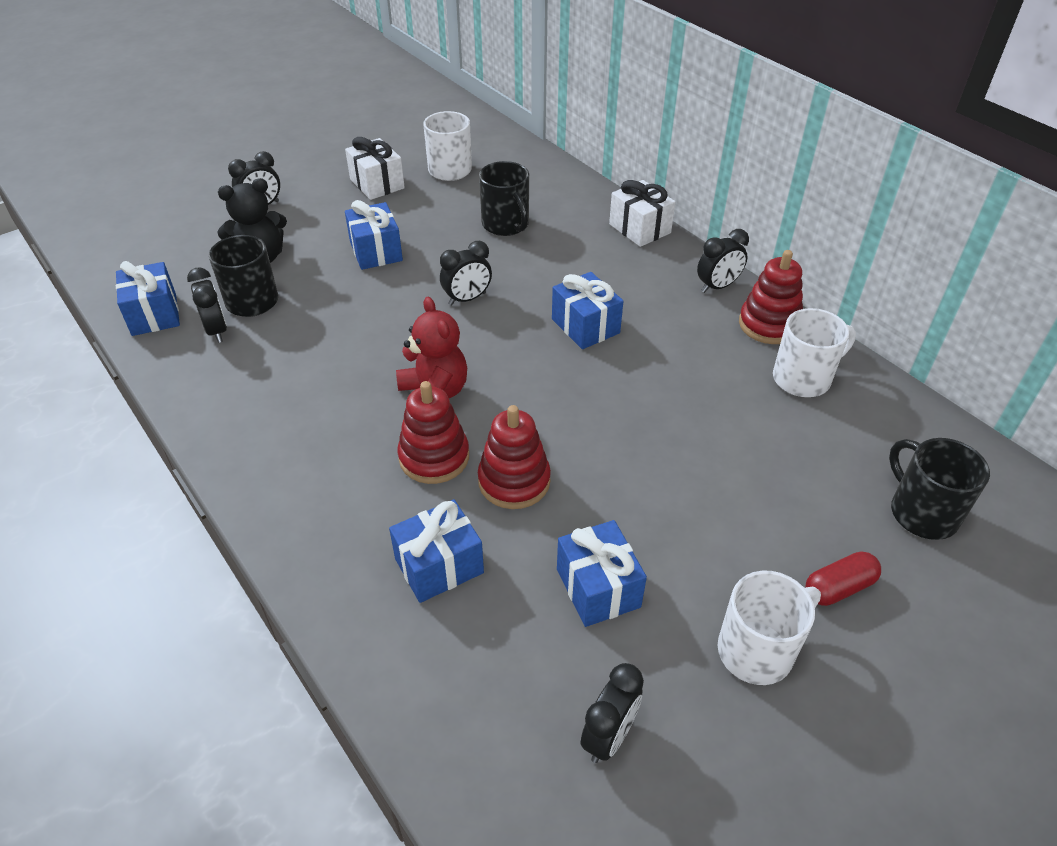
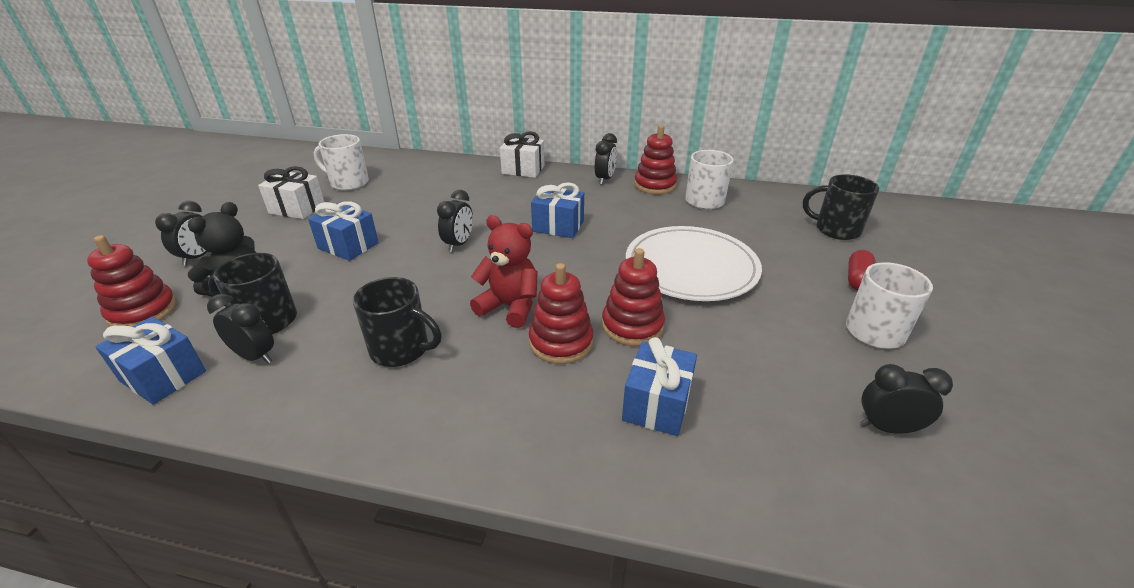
camera: 40 degrees left, 10 degrees down
(187, 246) = (143, 311): none -> red stacking toy
(506, 225) = (432, 197): black mug -> black mug (401, 349)
(598, 588) = (762, 352): blue gift -> none
(608, 736) = (887, 428): black clock -> black clock turned 75 degrees counterclockwise
(659, 454) = (691, 267): none -> white plate

